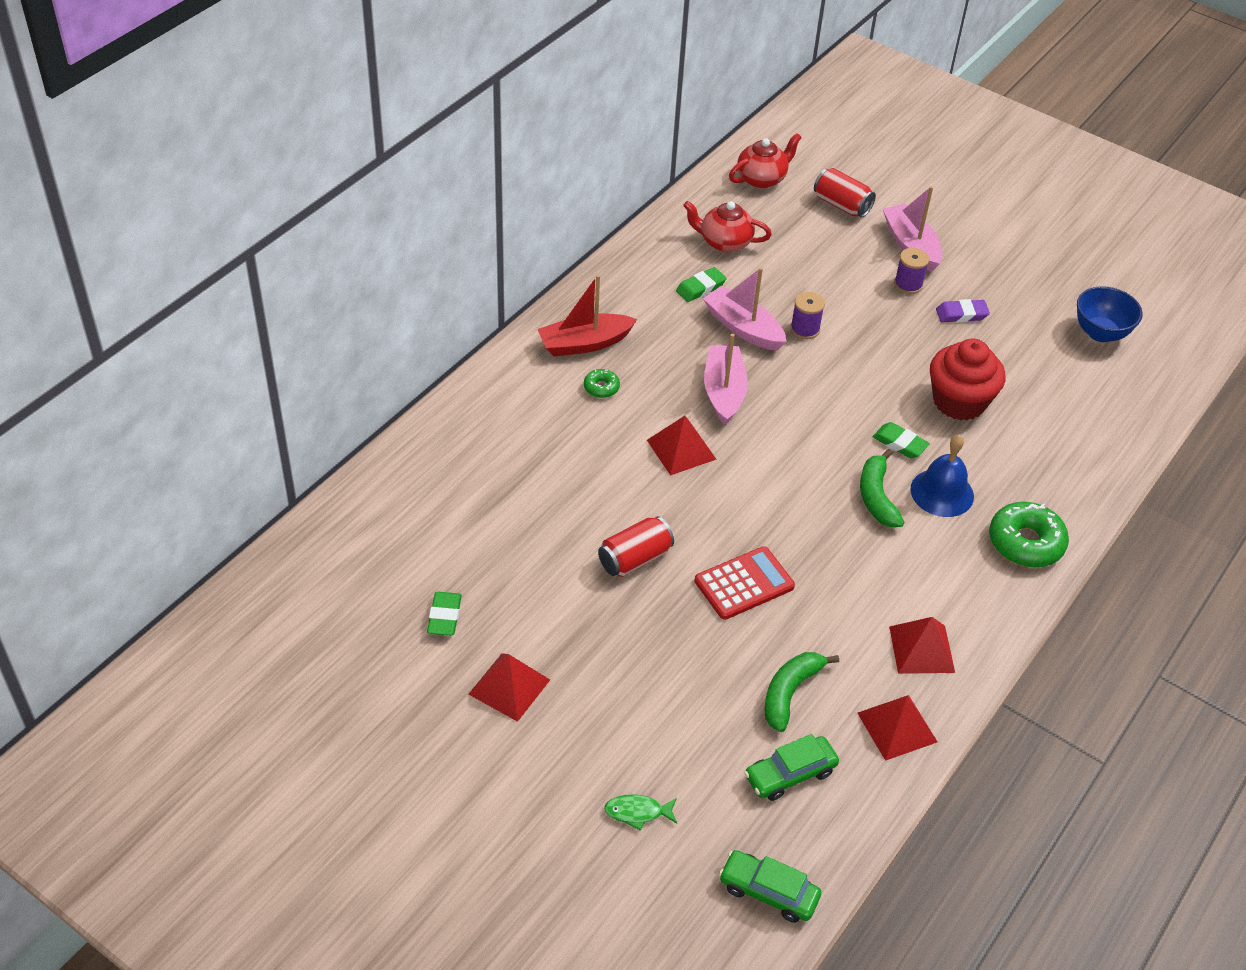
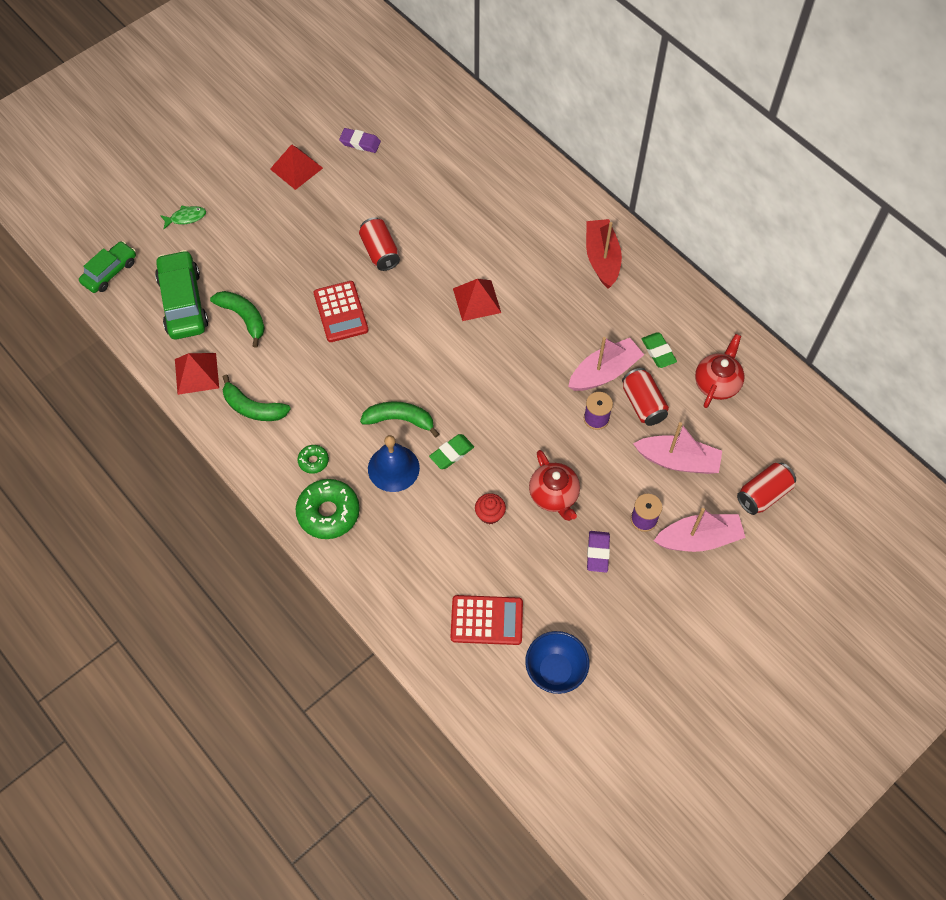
camera: 105 degrees right, 15 degrees up
(444, 616) = (360, 143): green eraser -> purple eraser
(601, 387) = (551, 261): green donut -> green donut (313, 461)
(637, 812) = (186, 218): green fish -> green fish turned 60 degrees clockwise
(724, 392) = (532, 341): pink boat -> pink boat (677, 460)
(762, 178) = (807, 435): red teapot -> red teapot (554, 495)
(772, 295) = (643, 404): none -> red can
(790, 774) = (183, 302): green car -> green car, size x1.57
(922, 649) = (253, 408): red pyramid -> green banana
(959, 401) = (490, 514): red cupcake -> red cupcake, size x0.47
(1077, 389) = (486, 620): none -> red calculator

